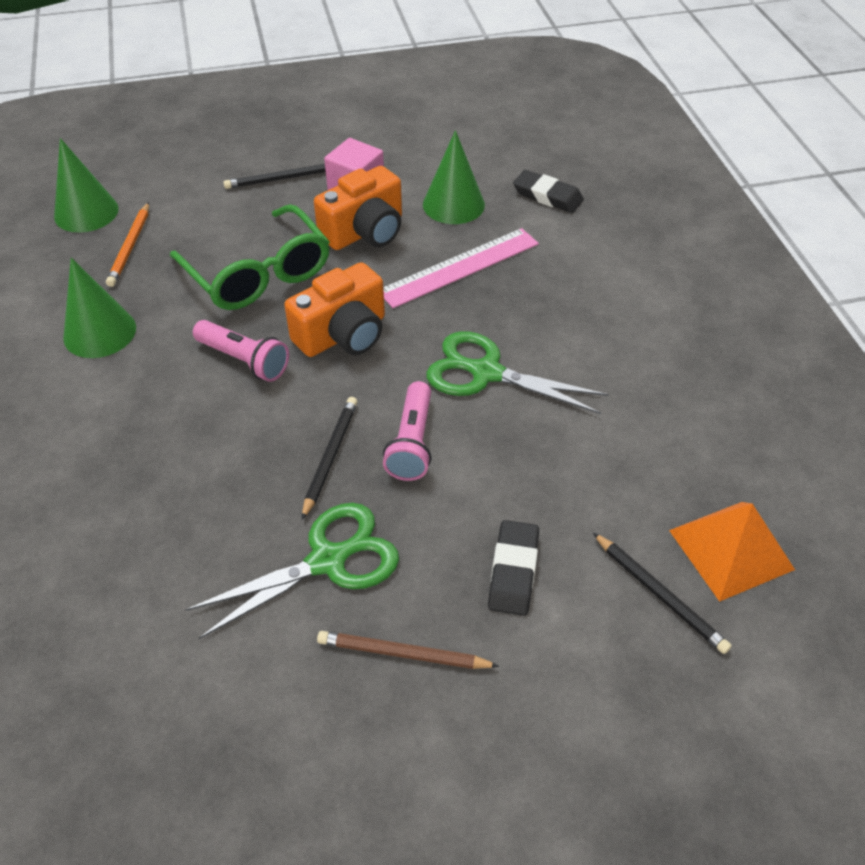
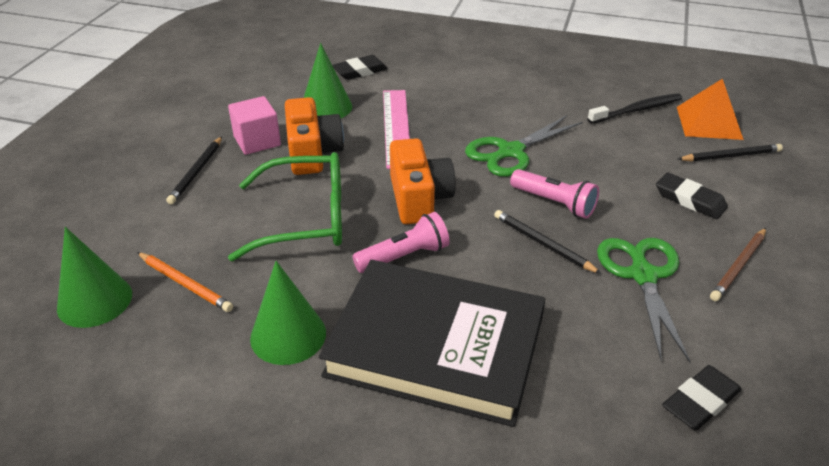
camera: 60 degrees left, 10 degrees down
(131, 430) = (436, 346): none -> black book
(147, 662) = (700, 401): none -> black eraser
(690, 461) = (636, 110): none -> black toothbrush

